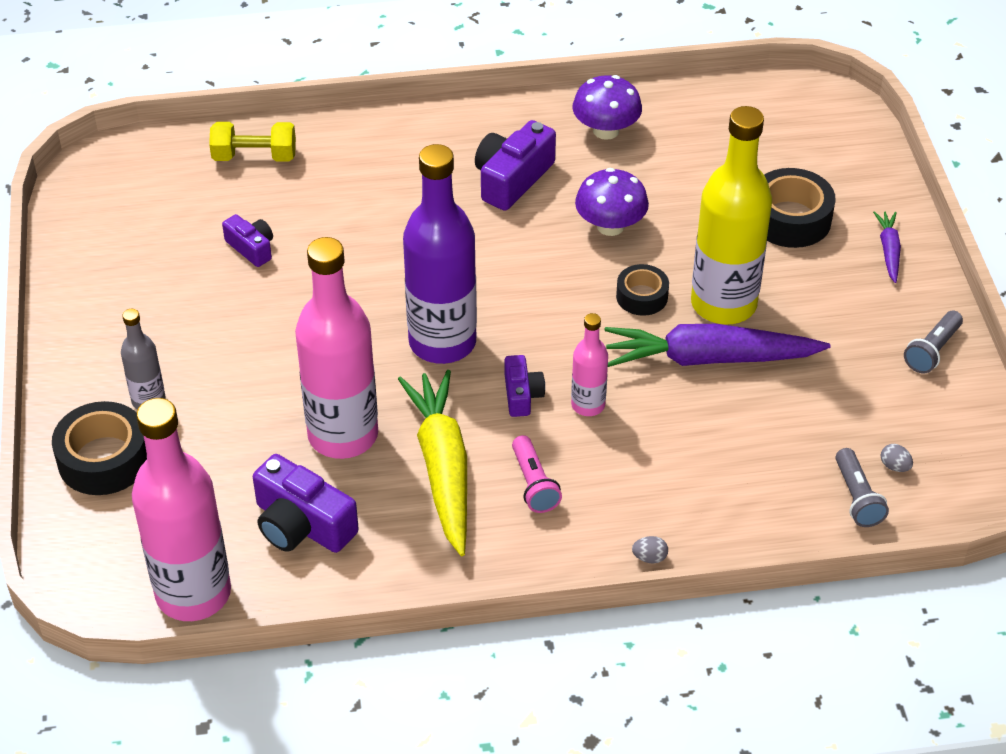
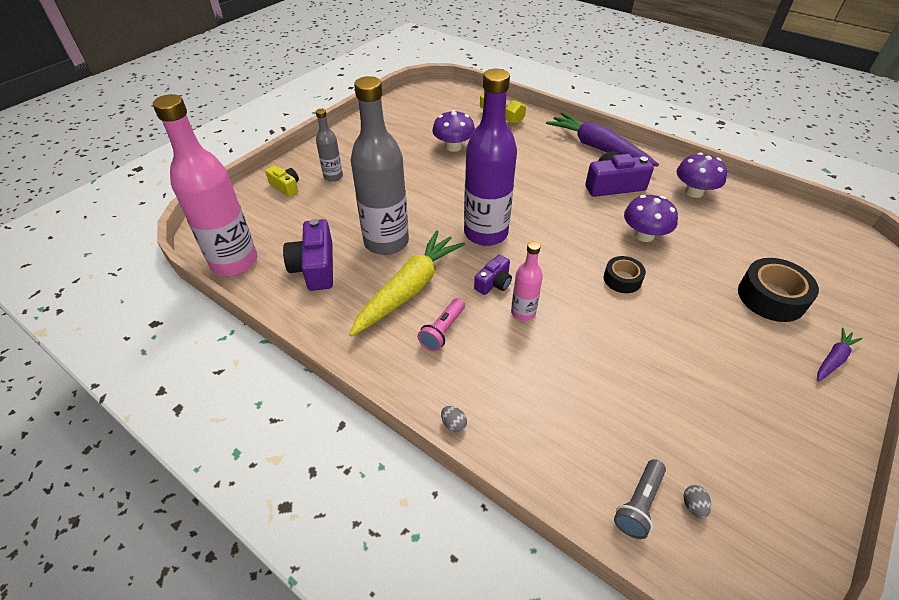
camera: 45 degrees right, 0 degrees up
(104, 459) = (286, 186): black tape -> yellow camera
(251, 248) = (453, 147): purple camera -> purple mushroom
(343, 435) = (386, 242): pink bottle -> grey bottle
(709, 358) = (627, 338): purple carrot -> purple carrot (598, 148)
(723, 304) = (671, 315): yellow bottle -> none
(932, 351) = (808, 447): grey flashlight -> none

